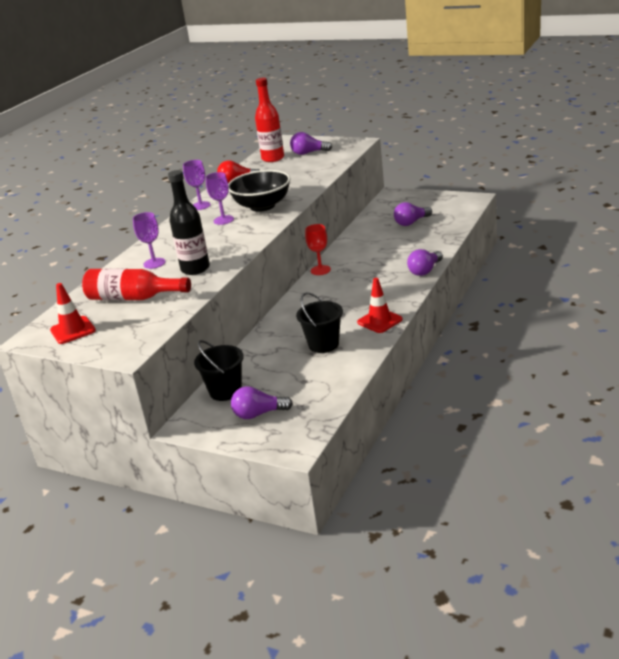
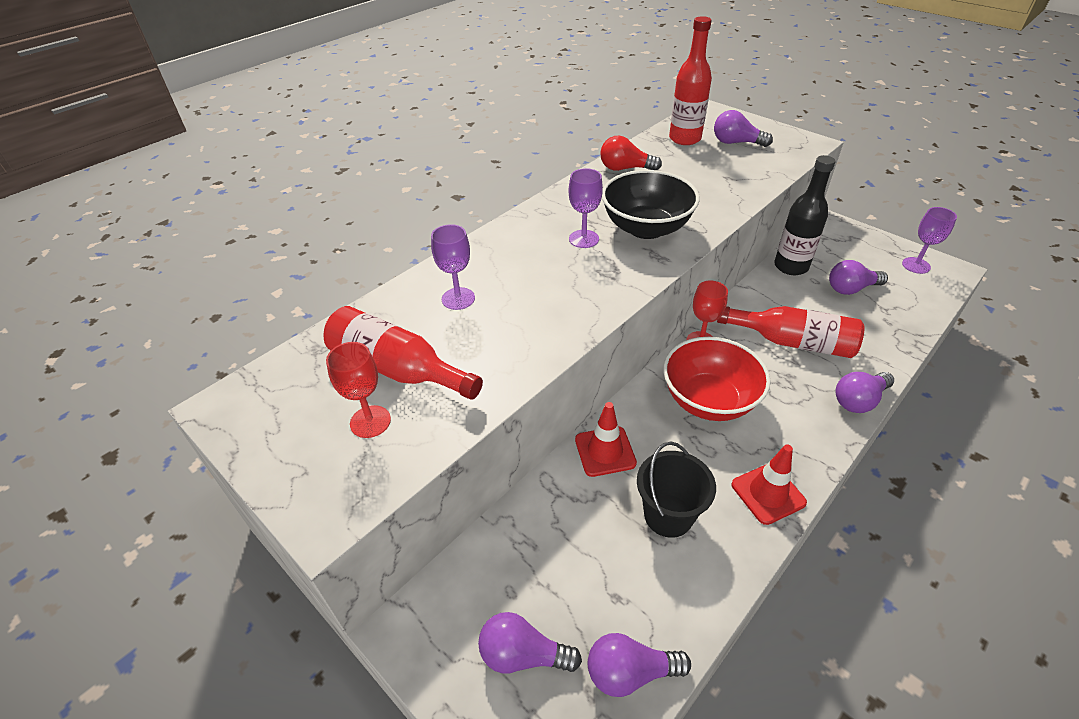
camera: 15 degrees right, 15 degrees up
(73, 330) = (283, 413): red traffic cone -> red traffic cone (605, 451)
(129, 319) = (370, 421): none -> red goblet
(195, 269) = (509, 334): black bottle -> black bottle (791, 266)
(201, 206) = (562, 199): purple goblet -> purple goblet (916, 265)
(225, 391) = (492, 567): black bucket -> none
(321, 402) = (630, 672): none -> purple light bulb
(333, 294) = (708, 400): none -> red bowl
(379, 256) = (792, 342): none -> red bottle

